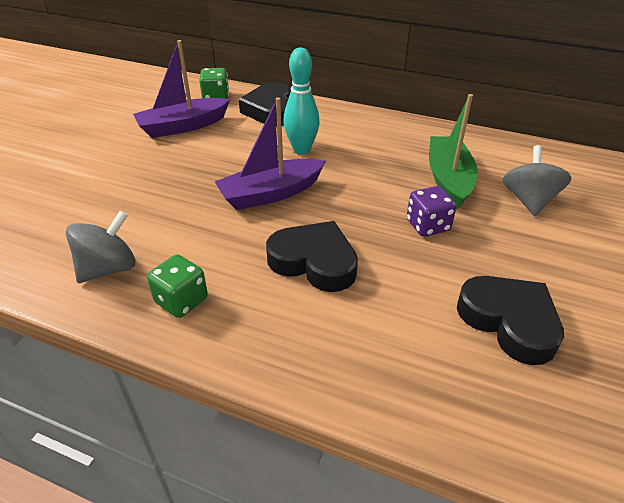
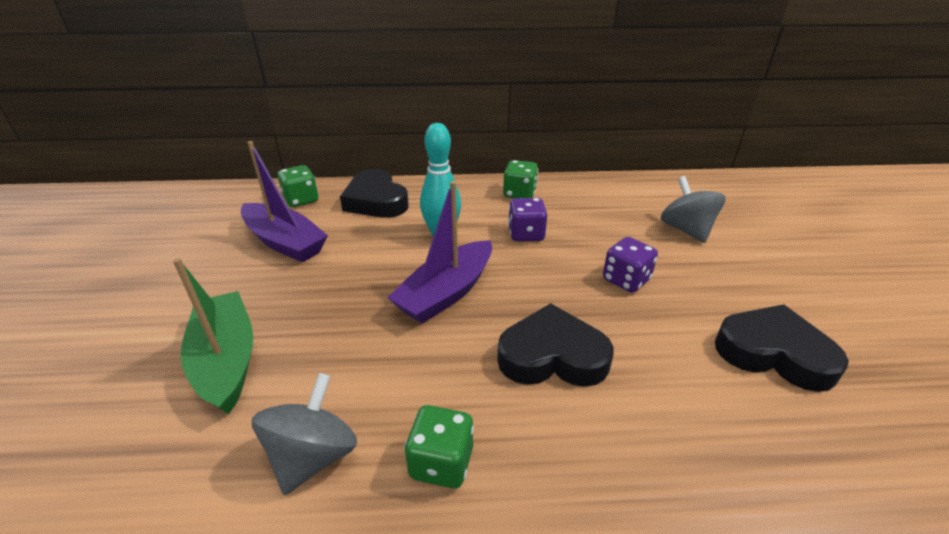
camera: 25 degrees left, 5 degrees down
(183, 126) = (285, 242): purple boat -> purple boat turned 90 degrees counterclockwise
(372, 166) = (526, 234): none -> purple dice
(395, 131) = (519, 194): none -> green dice
(448, 180) = (605, 229): green boat -> green boat (226, 360)

